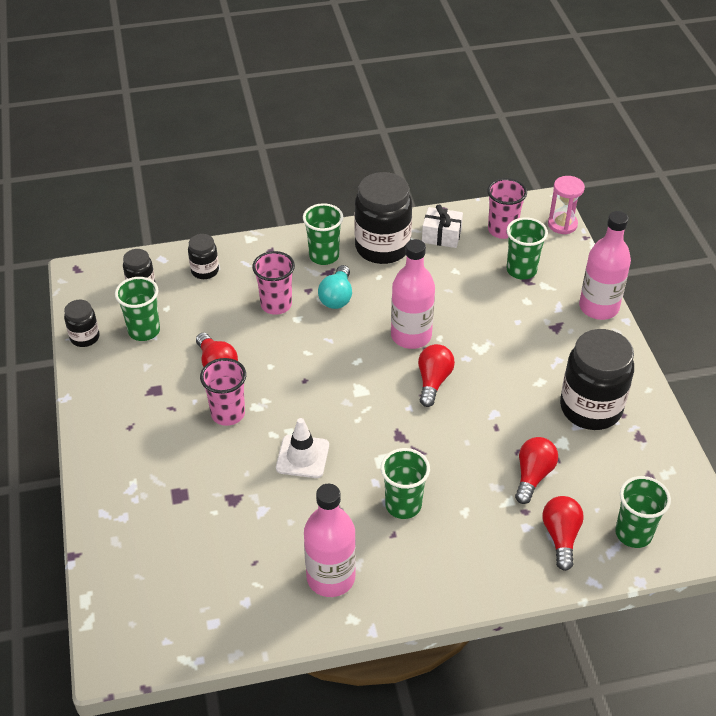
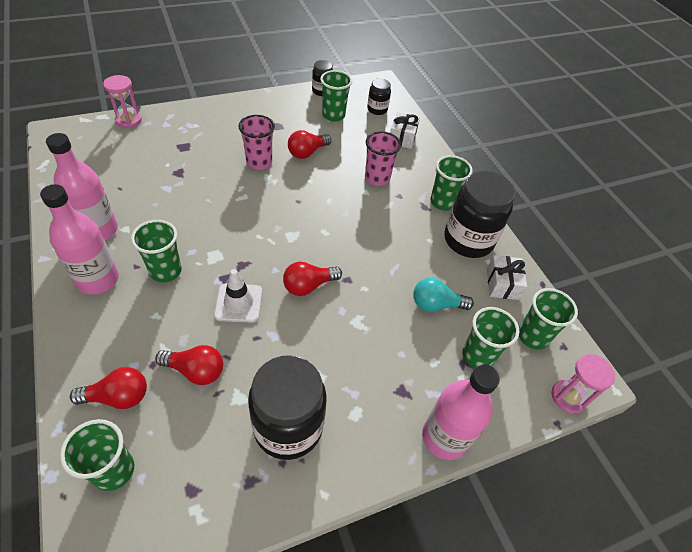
camera: 75 degrees right, 5 degrees up
(104, 563) = (128, 120): none -> pink hourglass
(205, 271) = (402, 137): black jar -> white gift
(302, 456) = (218, 205): white traffic cone -> white traffic cone (238, 303)
(337, 297) = (396, 214): turquoise light bulb -> turquoise light bulb (436, 304)
(411, 336) = (361, 266): pink bottle -> pink bottle (98, 279)
(433, 381) = (308, 286): red light bulb -> red light bulb turned 150 degrees clockwise
(502, 230) = (532, 336): pink cup -> green cup

